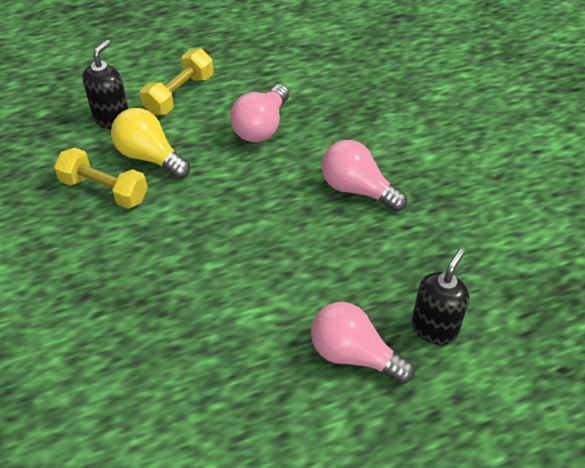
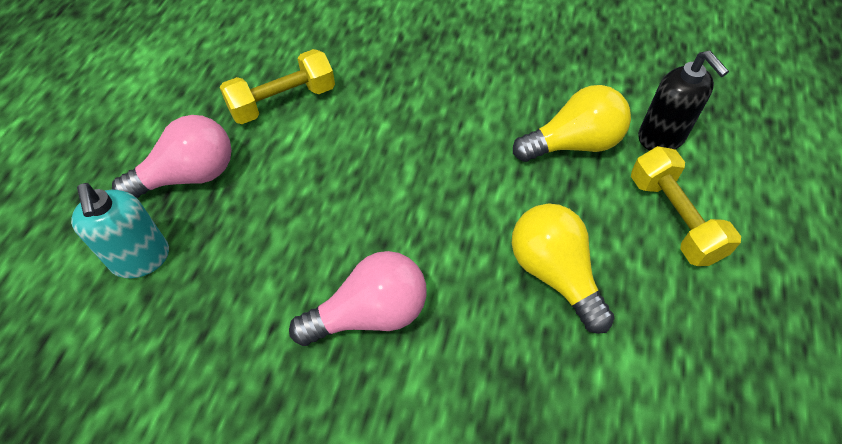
camera: 125 degrees right, 5 degrees up
(104, 189) = (547, 91): yellow dumbbell -> yellow dumbbell (283, 101)
(261, 126) = (554, 274): pink light bulb -> yellow light bulb
(434, 327) = (141, 259): black soap dispenser -> turquoise soap dispenser

